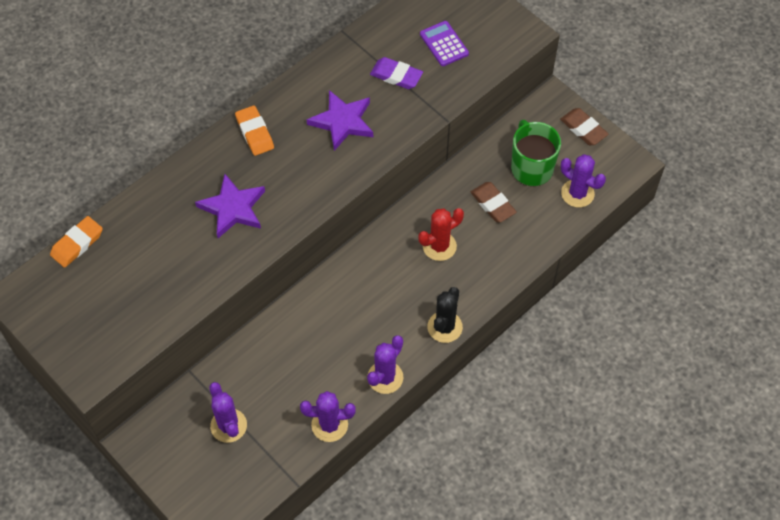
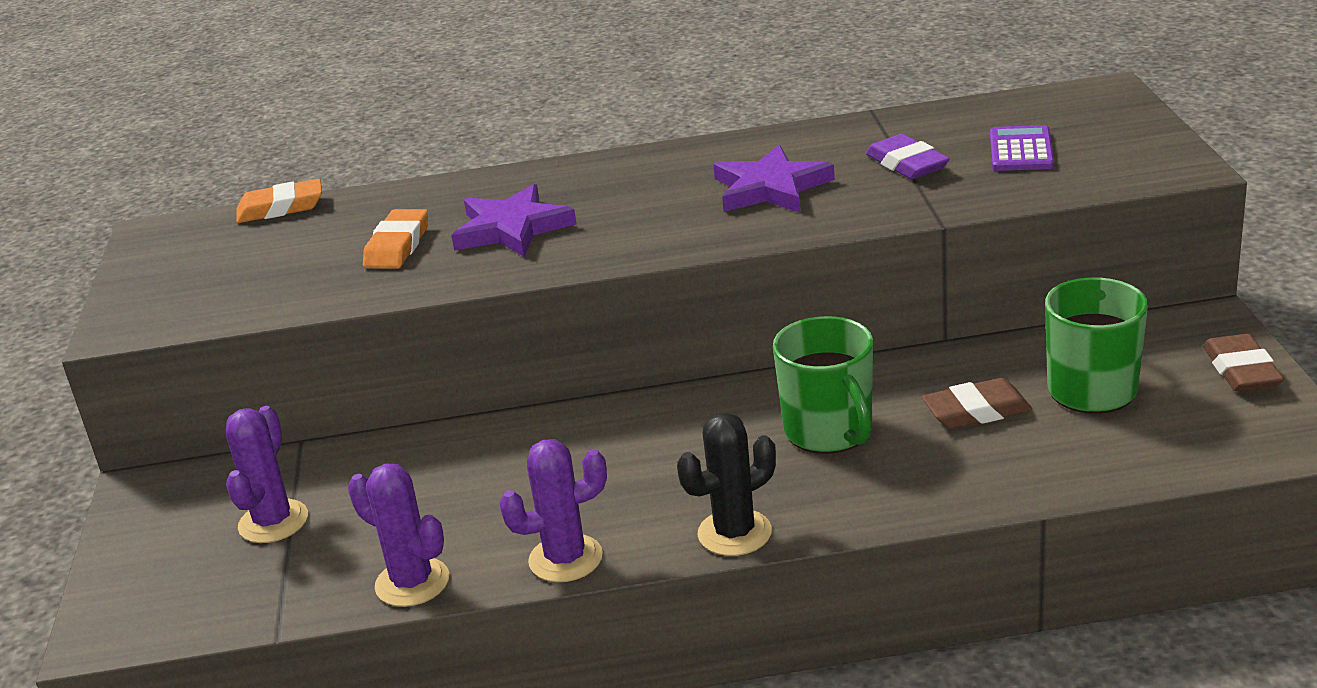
camera: 40 degrees right, 30 degrees down
(254, 133) = (631, 170): orange eraser -> orange eraser (397, 246)
(439, 246) = (829, 431): red cactus -> green mug
(493, 204) = (976, 411): brown eraser -> brown eraser turned 75 degrees clockwise
(577, 193) = (1157, 445): purple cactus -> none

